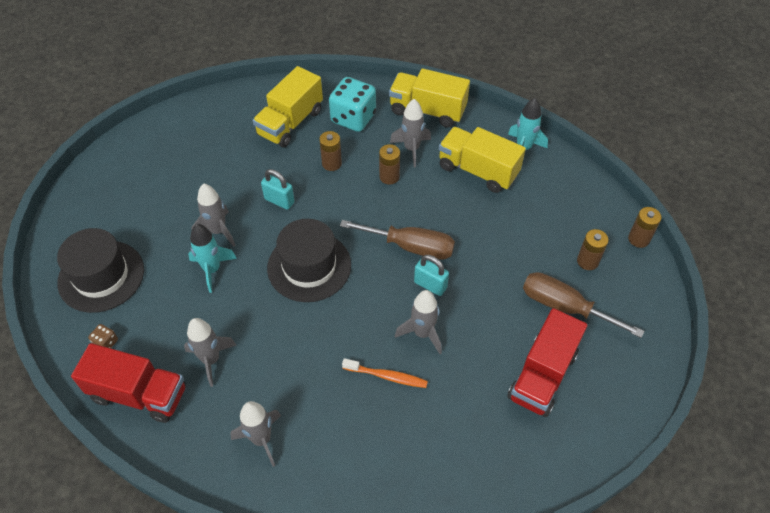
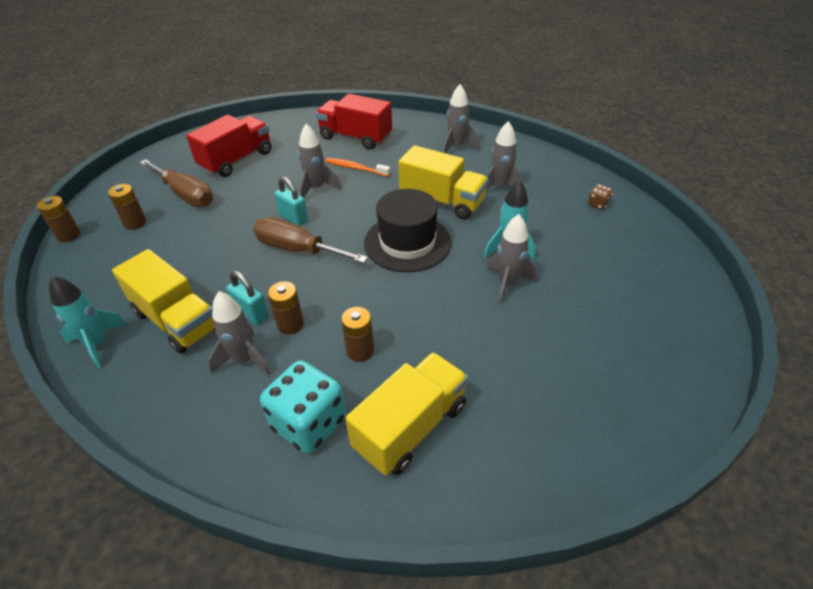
camera: 170 degrees left, 10 degrees down
(101, 276) = (627, 253): black hat -> none
(139, 394) = (556, 173): red truck -> red truck (355, 137)
(279, 201) = (435, 310): turquoise padlock -> turquoise padlock (251, 314)
(427, 110) = (188, 423): yellow truck -> yellow truck (442, 201)

